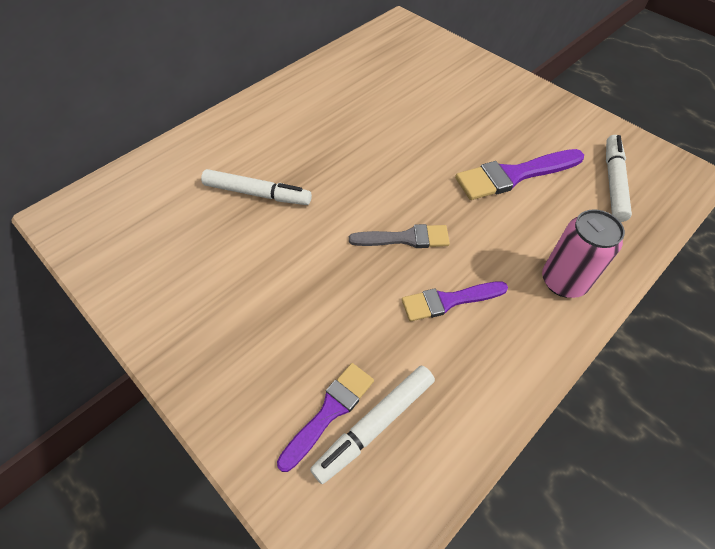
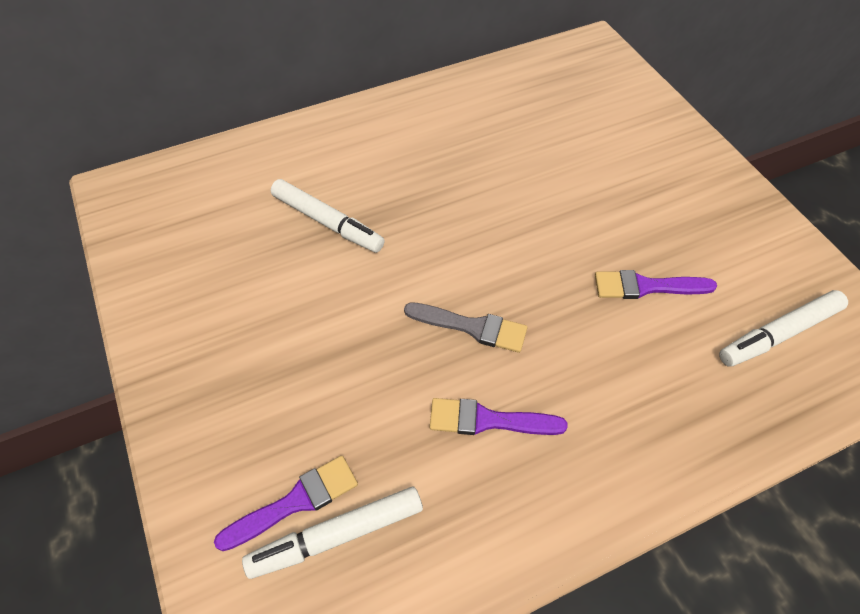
camera: 20 degrees right, 0 degrees up
(513, 175) = (646, 286): purple brush -> purple brush, size x0.66
(563, 281) = (644, 443): pink can -> none
(613, 182) = (778, 334): white marker -> white marker turned 150 degrees counterclockwise

